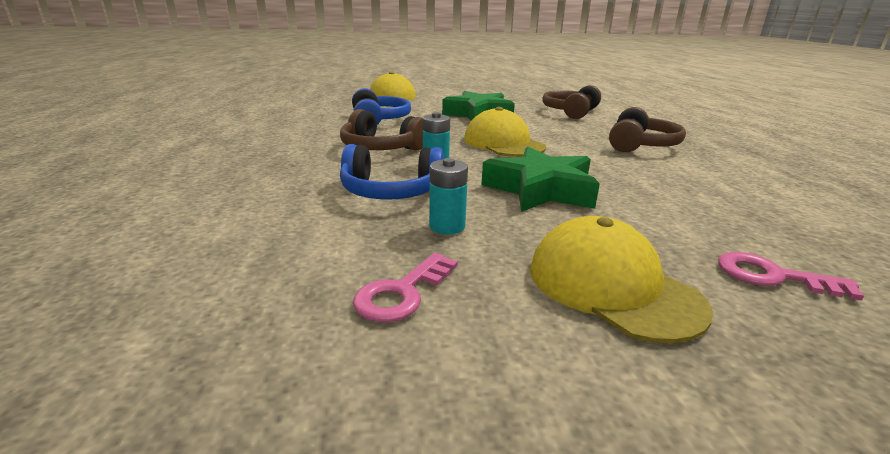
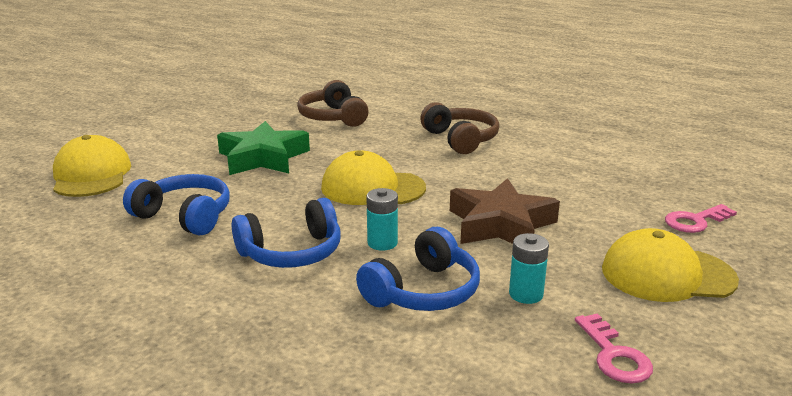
camera: 50 degrees left, 0 degrees up
(380, 148) = (292, 252): brown headphones -> blue headphones
(540, 190) = (500, 224): green star -> brown star

